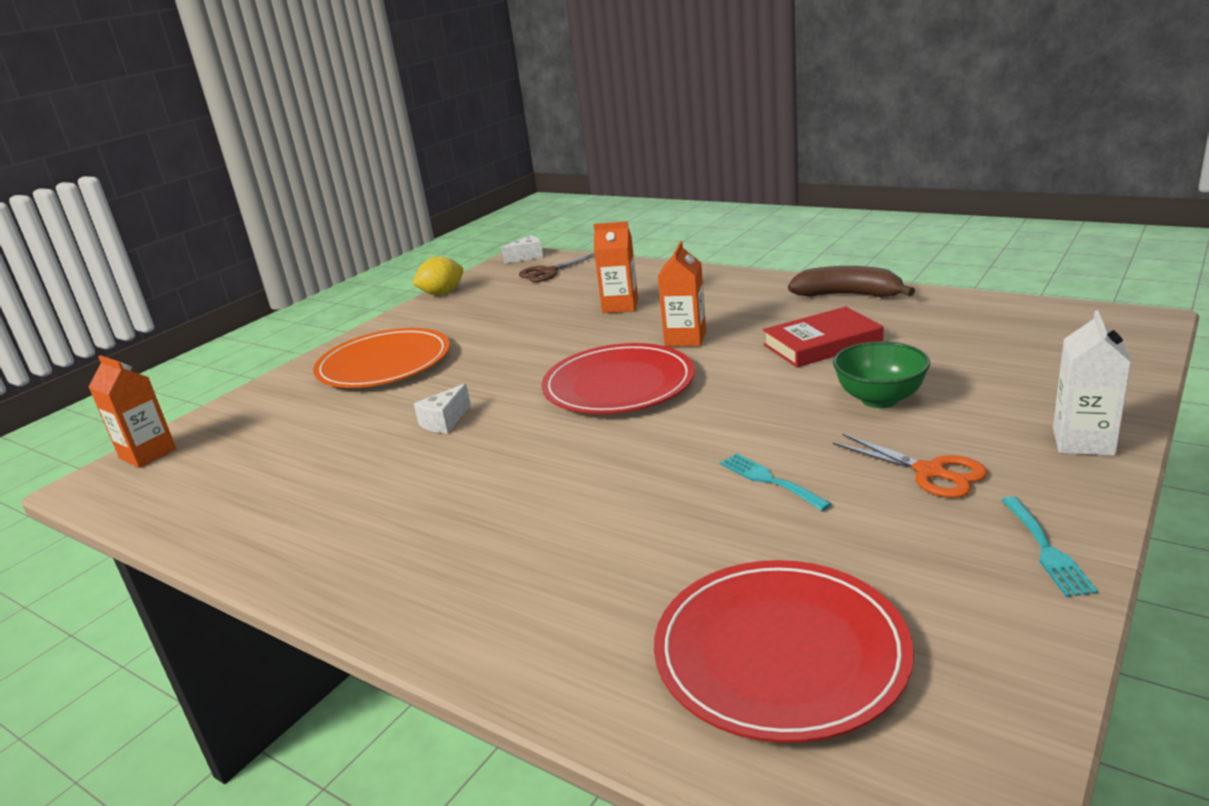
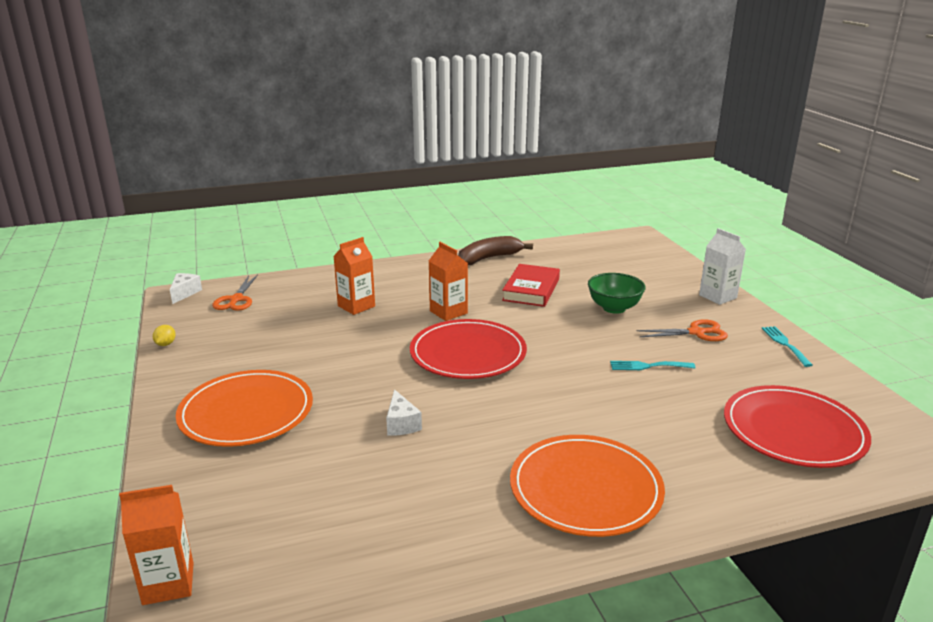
camera: 55 degrees left, 0 degrees up
(442, 293) = (165, 344): yellow lemon -> yellow lemon, size x0.55
(443, 557) = (585, 489): none -> orange plate
(548, 272) = (236, 299): brown scissors -> orange scissors
(1046, 550) = (785, 344): turquoise fork -> turquoise fork turned 135 degrees counterclockwise

